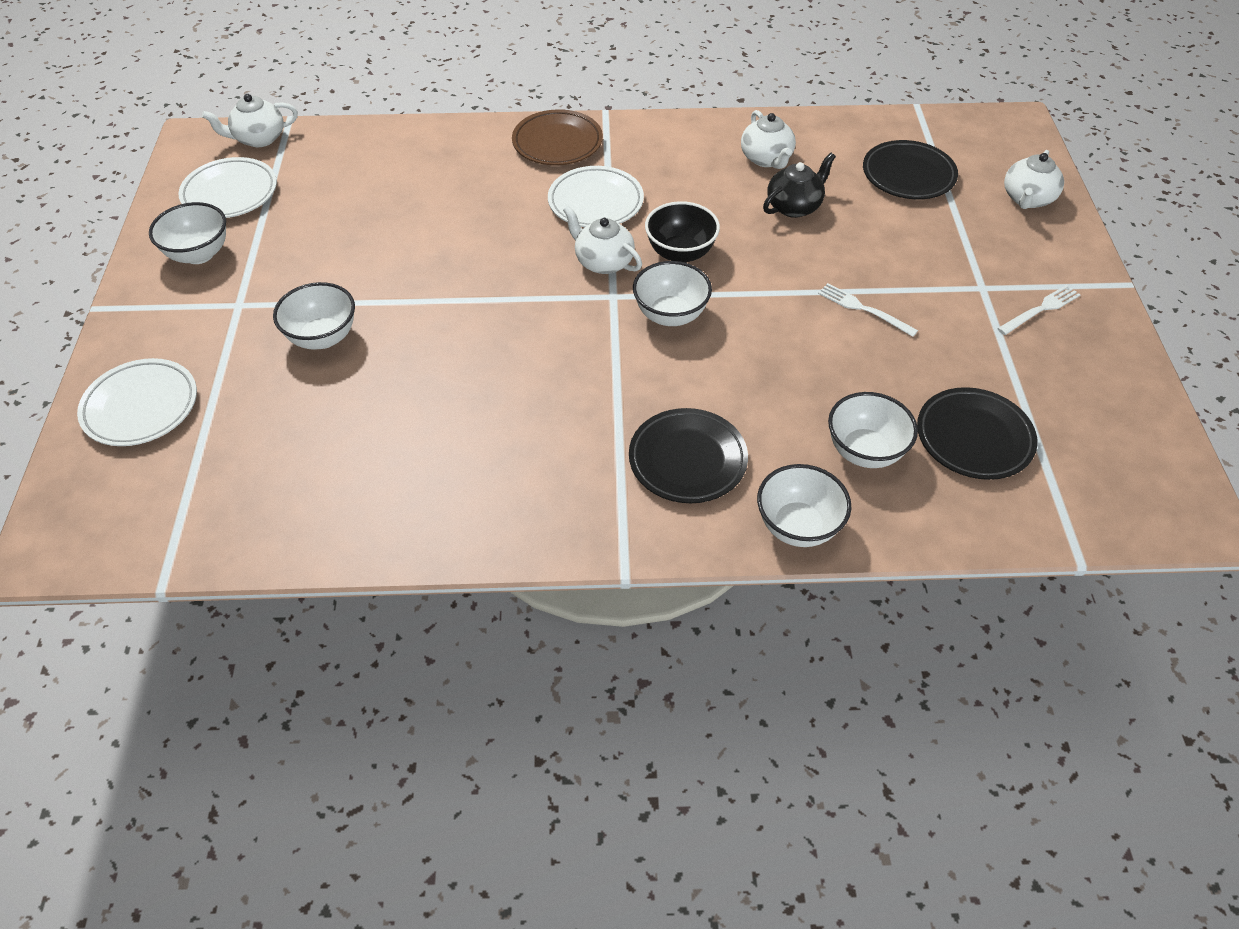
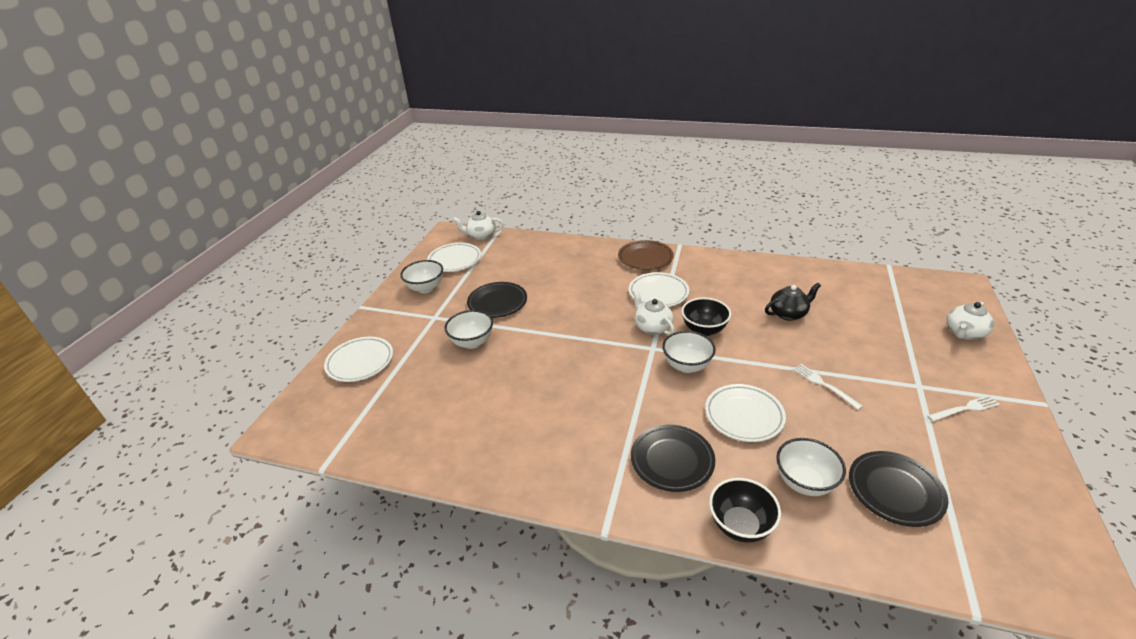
camera: 20 degrees right, 15 degrees down
(766, 159) = (776, 283): white teapot -> none
(768, 375) = (744, 416): none -> white plate
(797, 526) = (740, 525): white bowl -> black bowl
(908, 175) = (874, 306): black plate -> black plate (497, 303)

